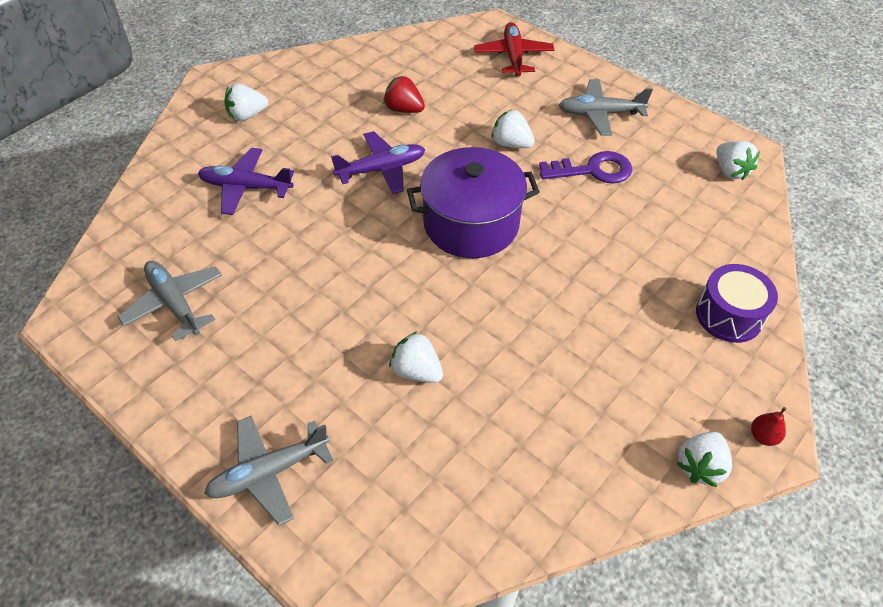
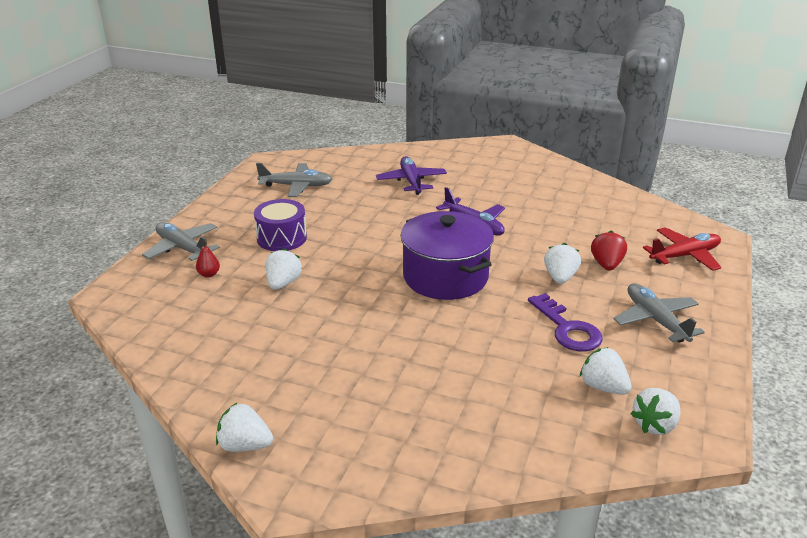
camera: 70 degrees right, 20 degrees down
(175, 303) = (296, 186): grey plane -> grey plane turned 60 degrees clockwise
(247, 115) = (482, 164): white strawberry -> white strawberry (603, 387)
(404, 109) = (551, 219): red strawberry -> red strawberry (606, 265)
(729, 315) = (433, 446): purple drum -> purple drum (282, 238)
(763, 436) = (292, 486): red pear -> red pear (209, 274)

